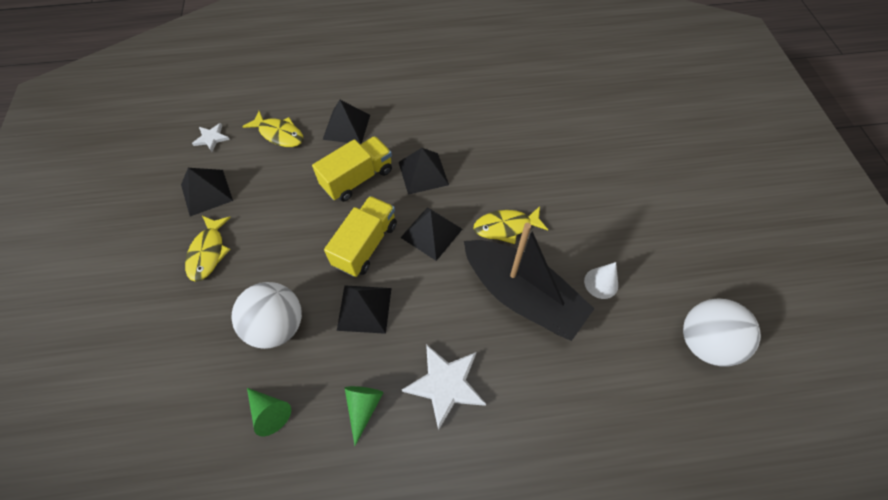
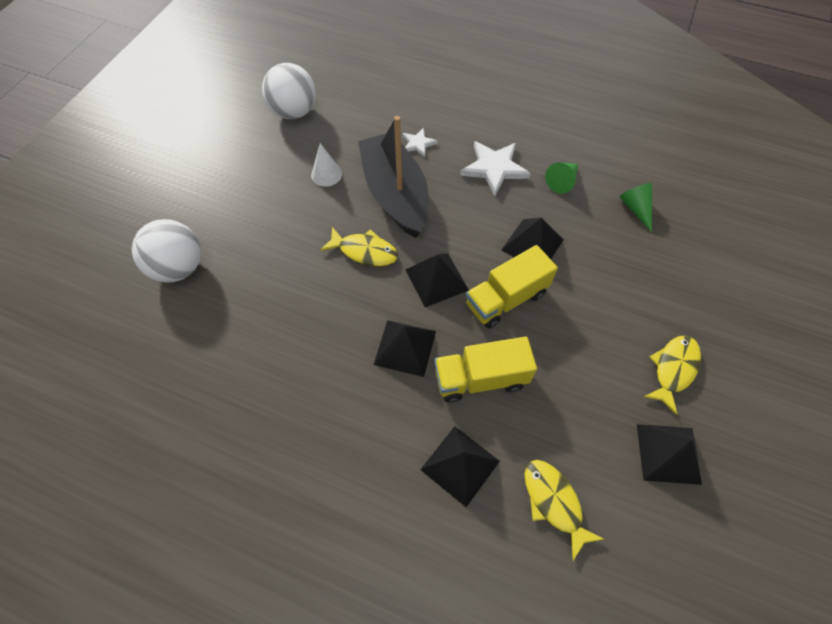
camera: 150 degrees left, 0 degrees up
(211, 138) = (652, 549): white star -> white star (418, 143)
(277, 325) = (615, 266): white ball -> white ball (179, 268)

